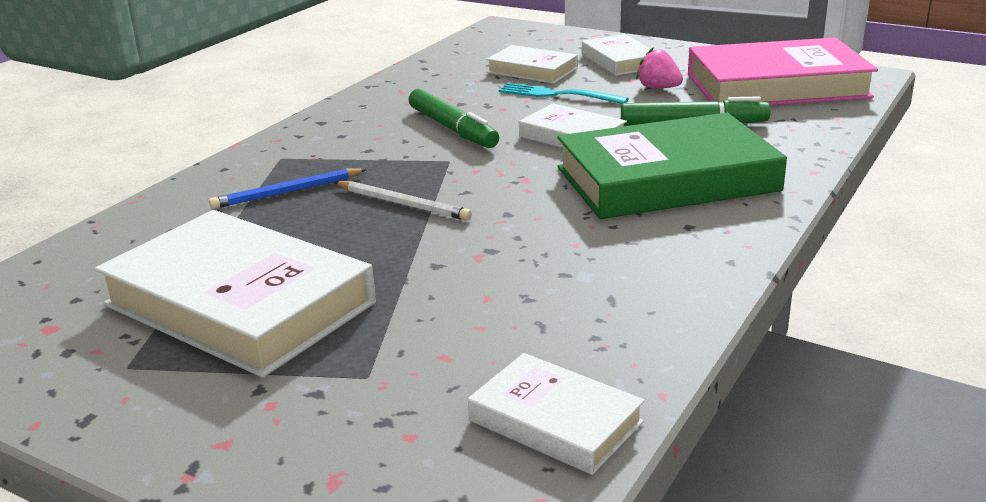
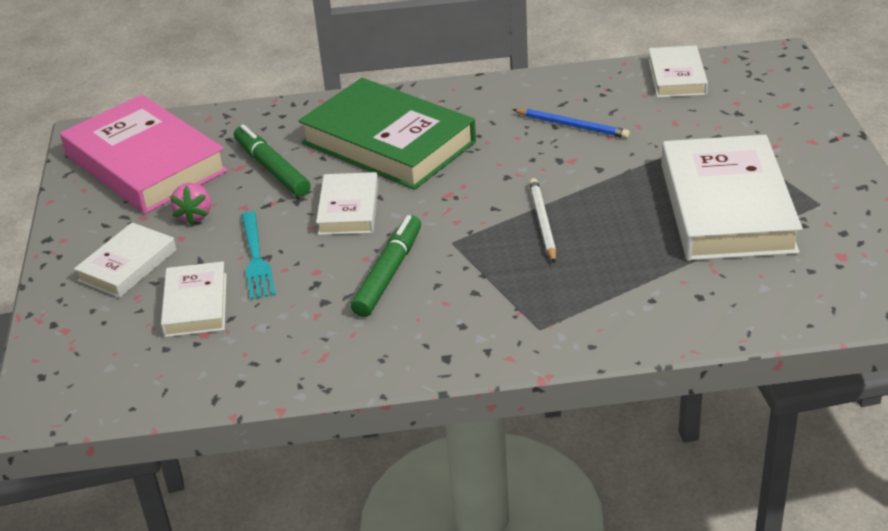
camera: 125 degrees left, 10 degrees up
(287, 192) = (588, 283): blue pencil -> blue pencil (572, 126)

